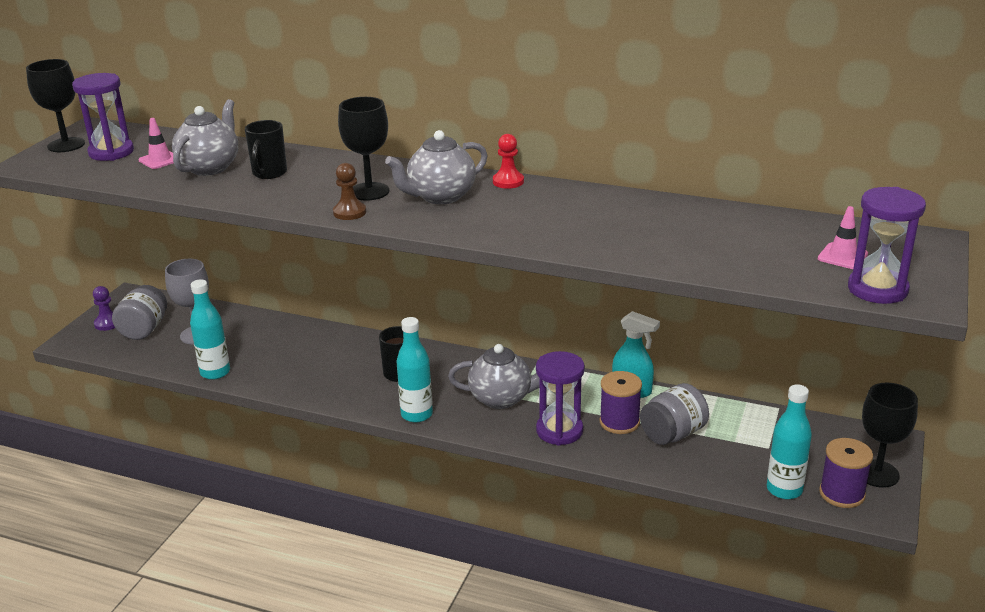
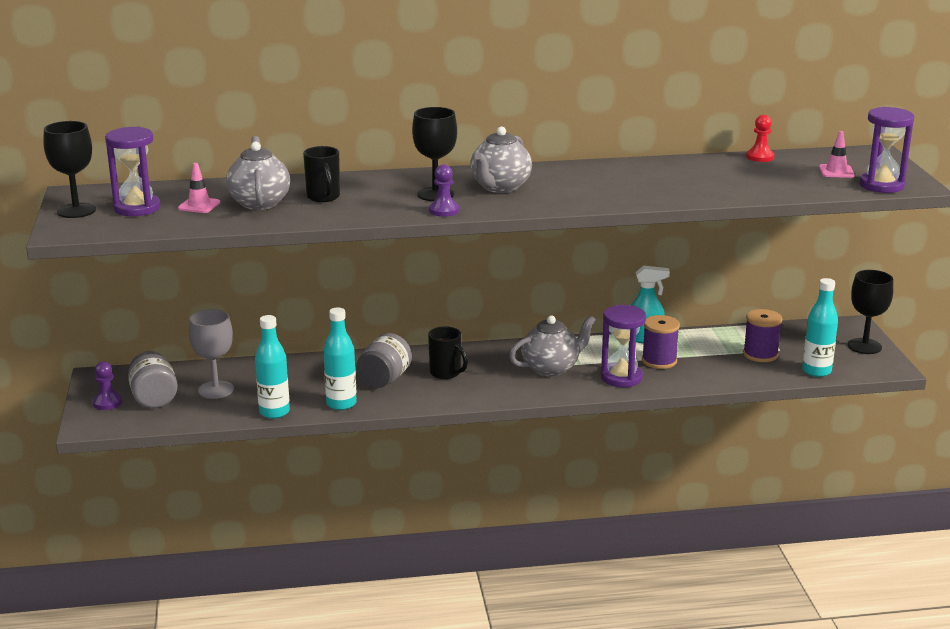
camera: 30 degrees left, 5 degrees down
(349, 212) = (444, 210): brown pawn -> purple pawn
(416, 414) = (495, 396): turquoise bottle -> turquoise bottle (341, 404)
(508, 181) = (537, 168): red pawn -> red pawn (760, 157)
(673, 434) = (706, 358): grey jar -> grey jar (384, 380)
(842, 493) = (854, 363): purple spool -> purple spool (760, 354)

